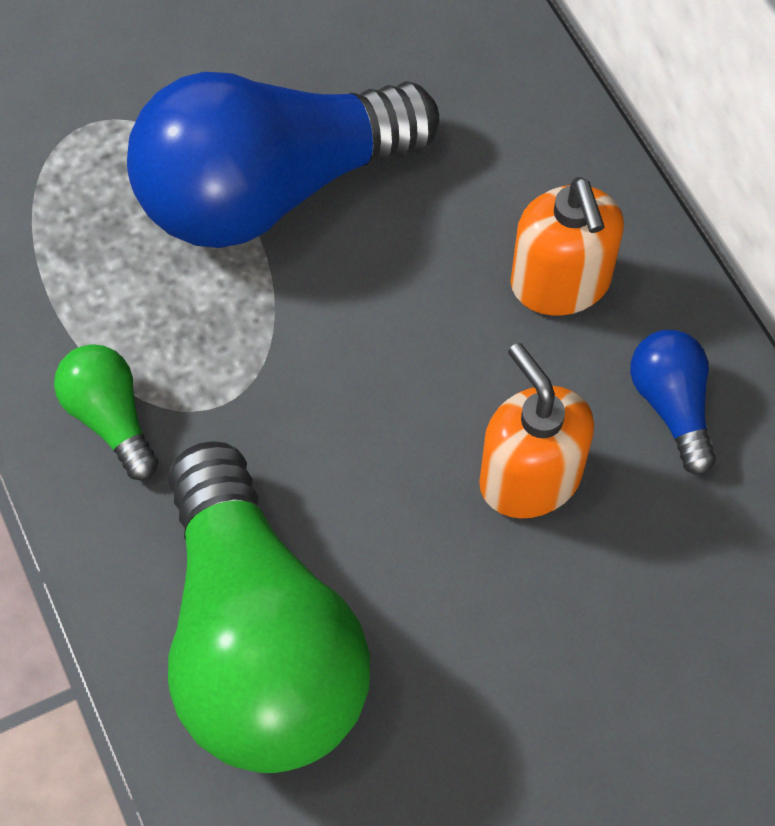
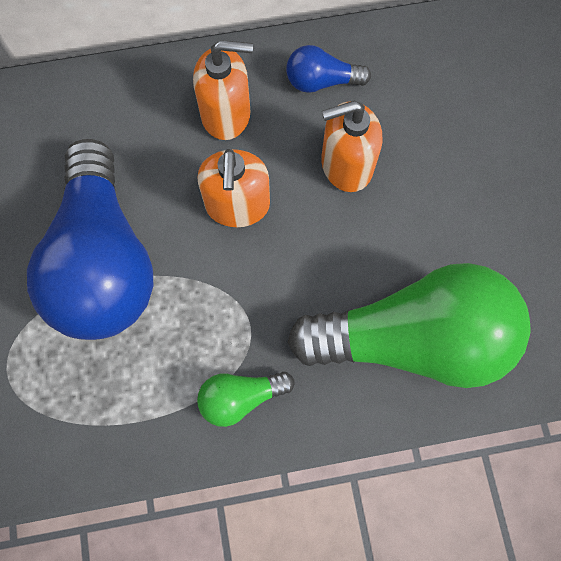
camera: 75 degrees left, 10 degrees up
(410, 338) = (237, 205): none -> orange soap dispenser

